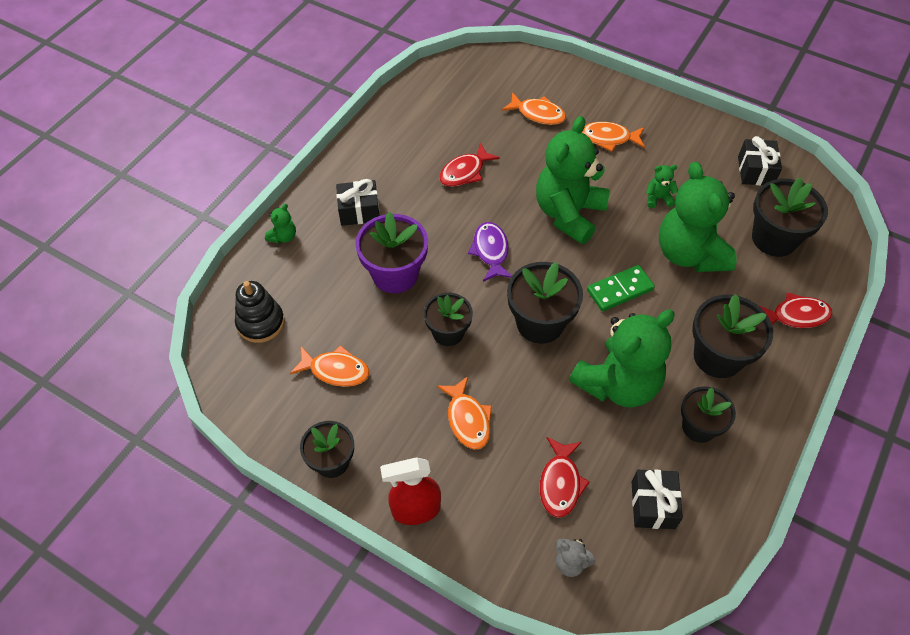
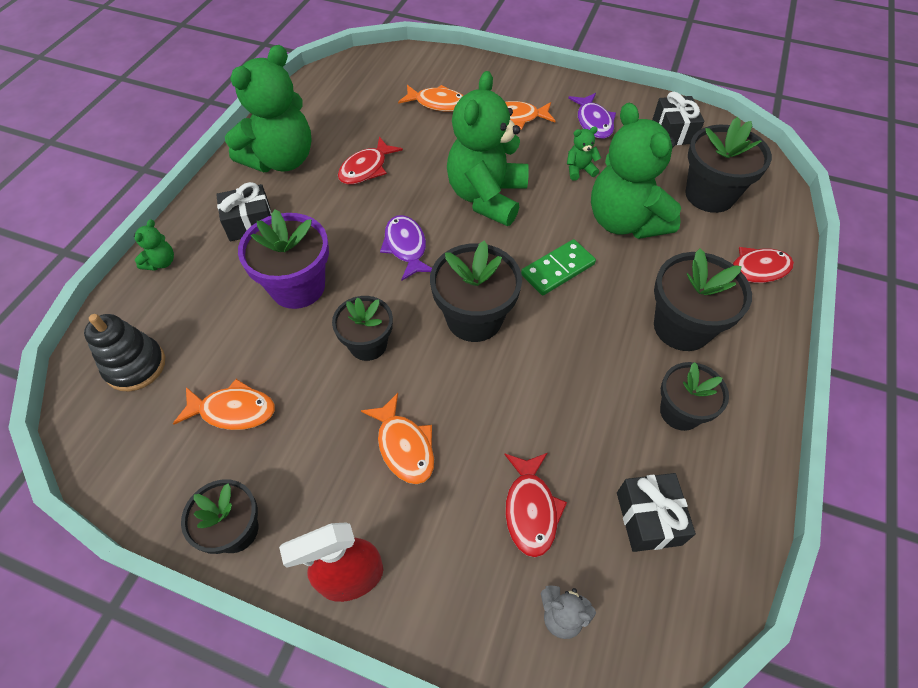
camera: 10 degrees left, 0 degrees up
(618, 384) = (576, 375): green teddy bear -> green teddy bear (281, 160)
(681, 151) = (593, 122): none -> purple fish

